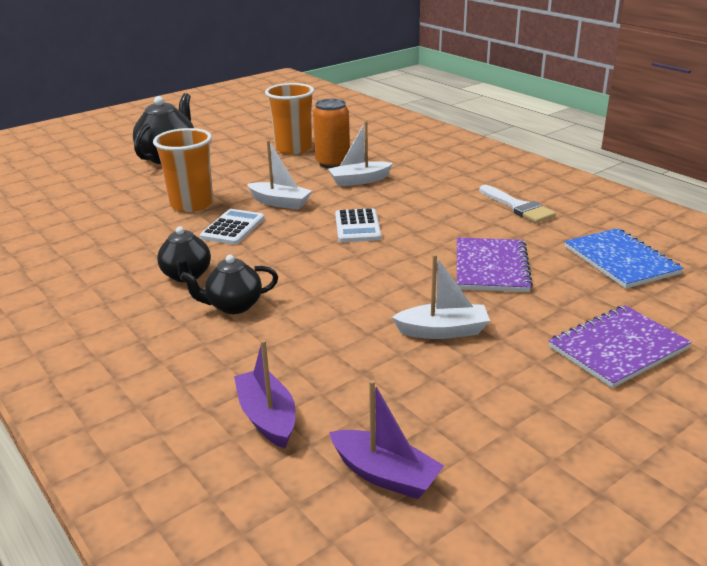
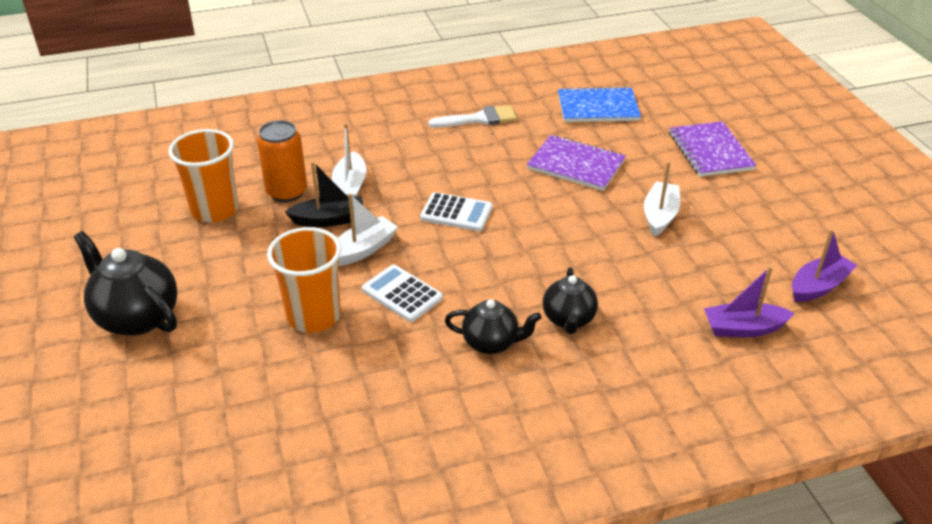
camera: 70 degrees left, 10 degrees up
(309, 183) = (329, 220): none -> black boat

